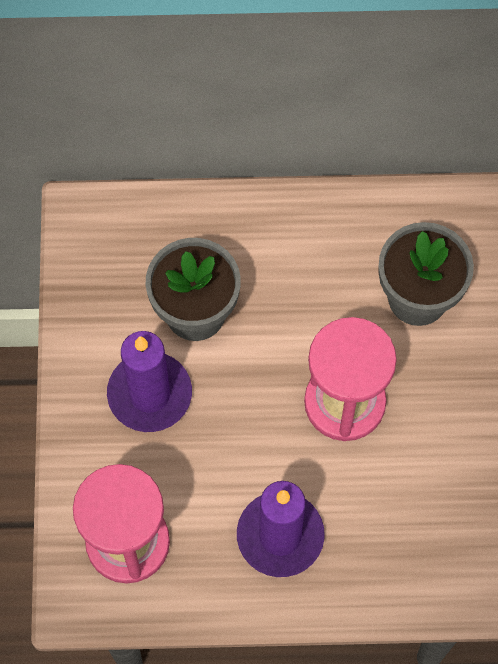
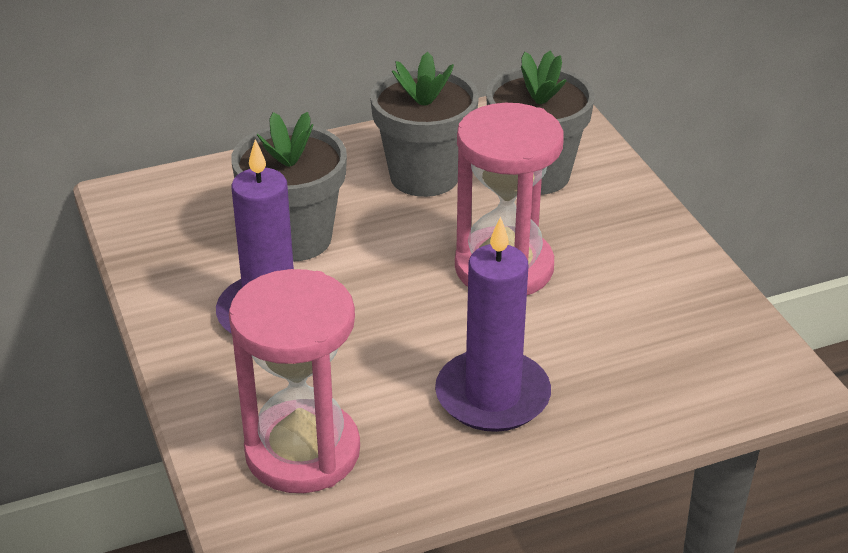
camera: 20 degrees left, 30 degrees down
(325, 269) = (424, 176): none -> grey flower pot

